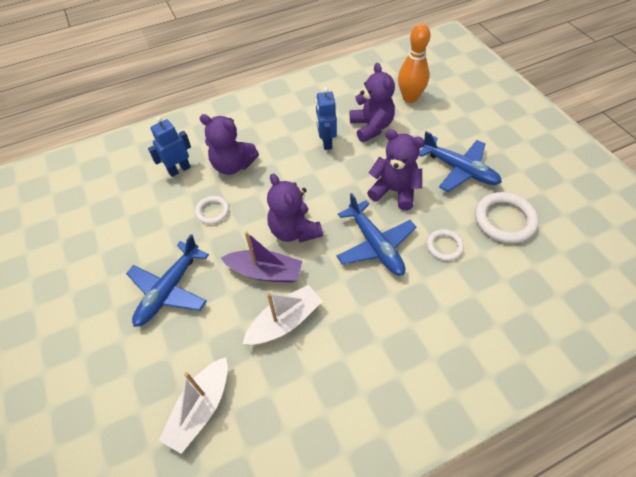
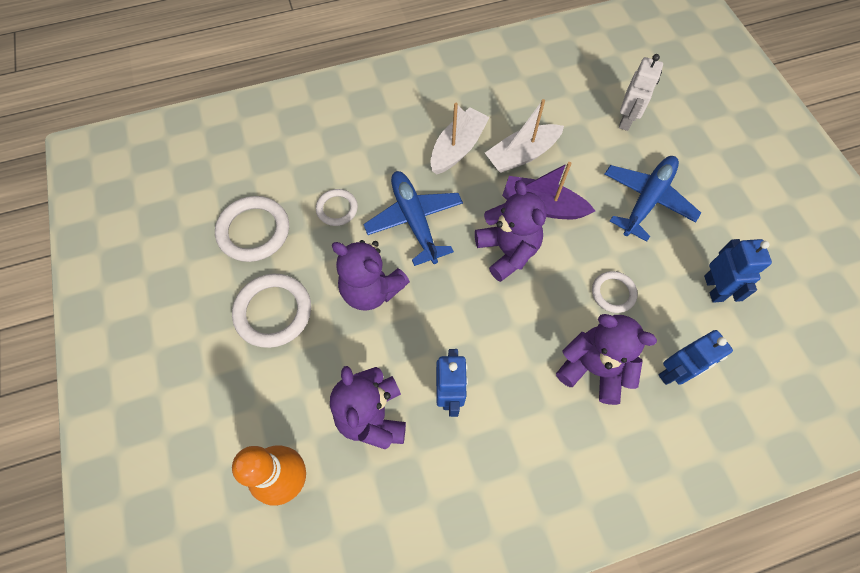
camera: 175 degrees left, 10 degrees up
(134, 224) = (714, 288): none -> blue robot
(171, 381) = (626, 120): none -> white robot
(201, 408) = (595, 98): white boat -> white boat (457, 148)
(459, 169) = (273, 312): blue plane -> white ring

